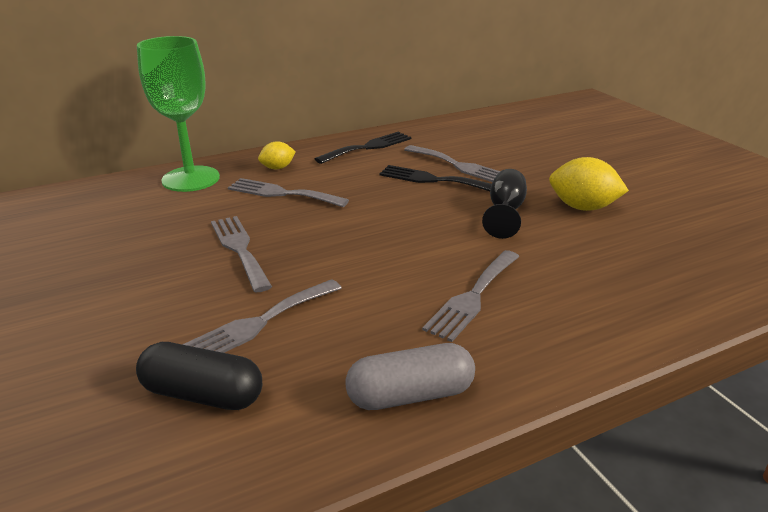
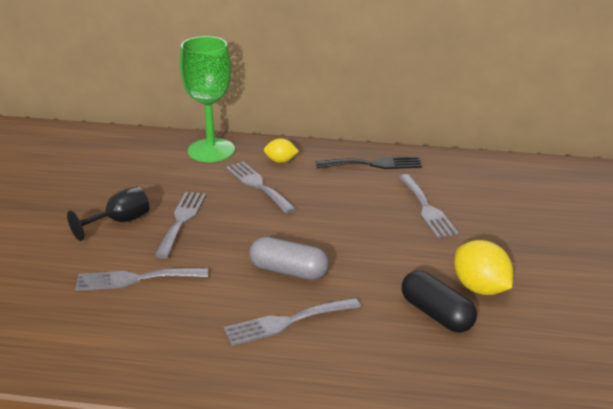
camera: 35 degrees right, 0 degrees up
(203, 394) = (62, 309): black capsule -> black capsule (436, 314)
(410, 395) = (165, 365): grey capsule -> grey capsule (289, 271)
(433, 180) = (387, 214): black fork -> none
(505, 212) = (406, 266): black goblet -> black goblet (119, 222)

